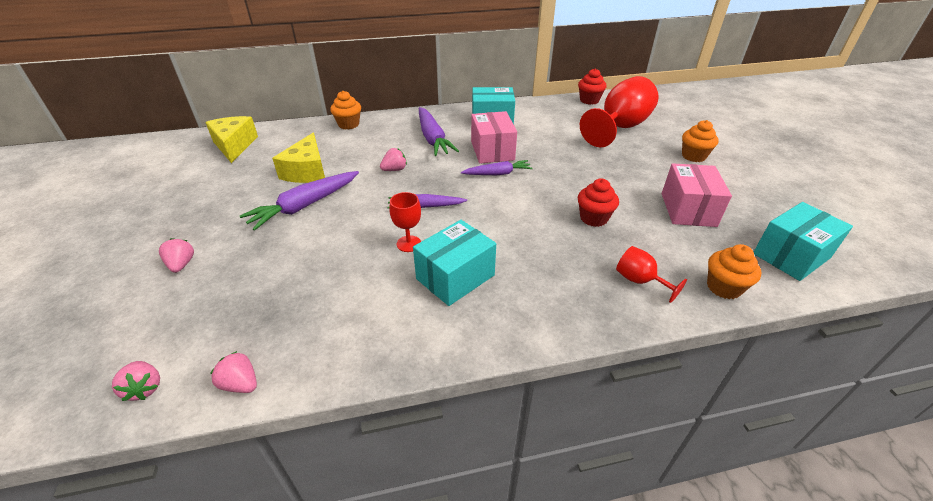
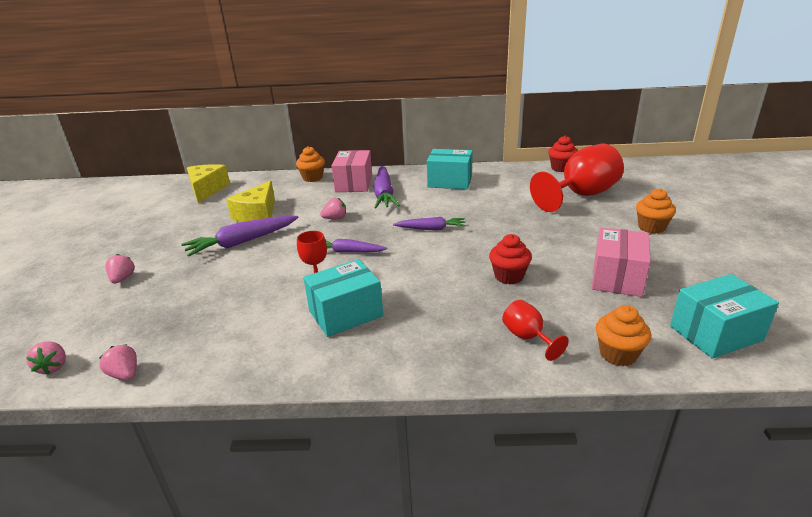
camera: 15 degrees right, 10 degrees down
(492, 151) = (436, 208): pink box -> pink box (354, 183)

